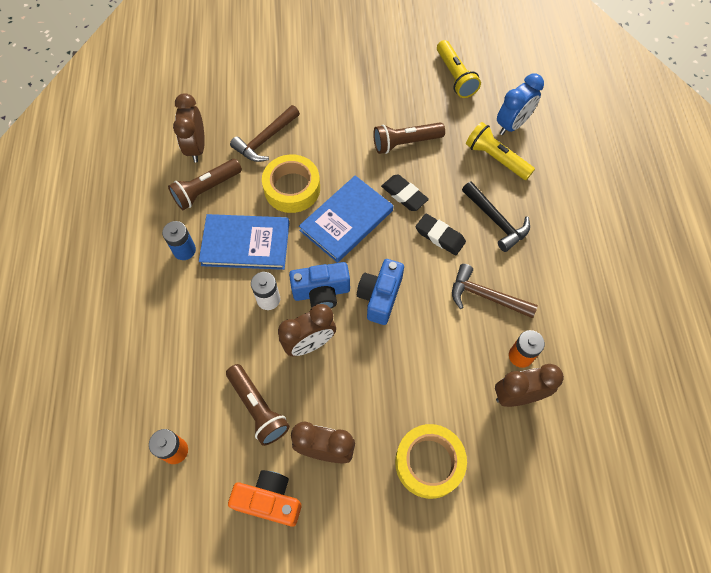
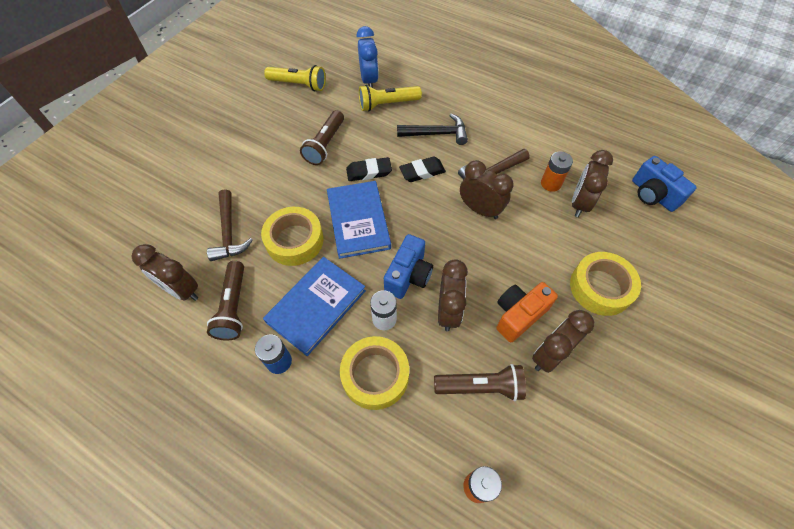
camera: 55 degrees left, 5 degrees down
(216, 323) = (375, 375): none -> yellow tape
(269, 500) = (571, 426): orange camera -> orange camera (518, 315)
(380, 297) = (443, 238): blue camera -> blue camera (653, 195)
(436, 309) = (480, 209): none -> brown clock

